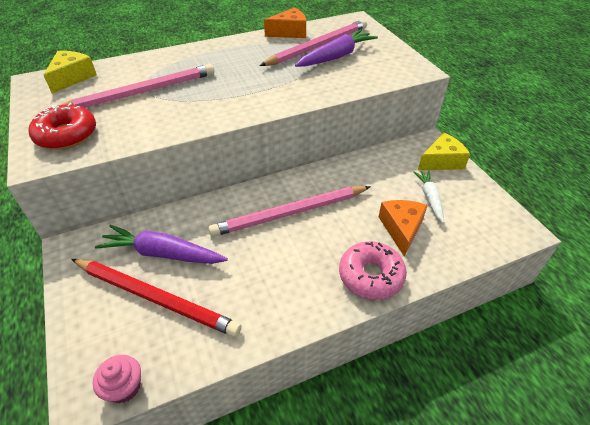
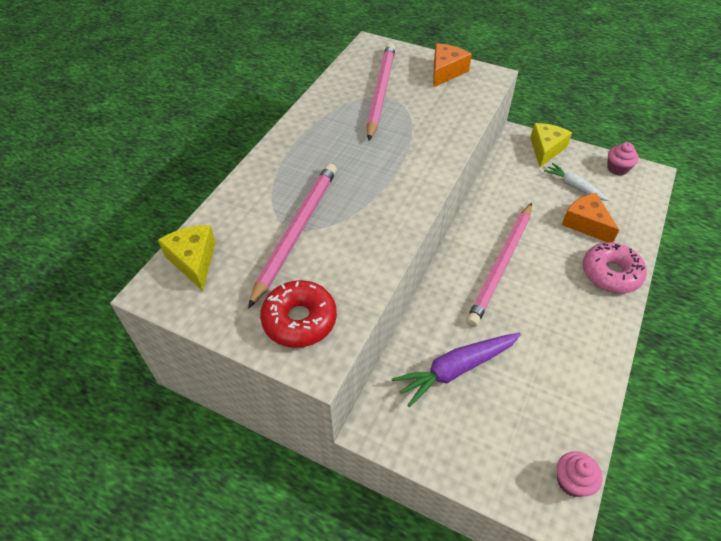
camera: 40 degrees left, 5 degrees up
(155, 297) = (501, 406): red pencil -> none
(289, 32) = (333, 88): orange cheese -> orange cheese (446, 72)
(336, 56) = (411, 95): purple carrot -> none
(492, 208) = (617, 168): none -> pink cupcake

